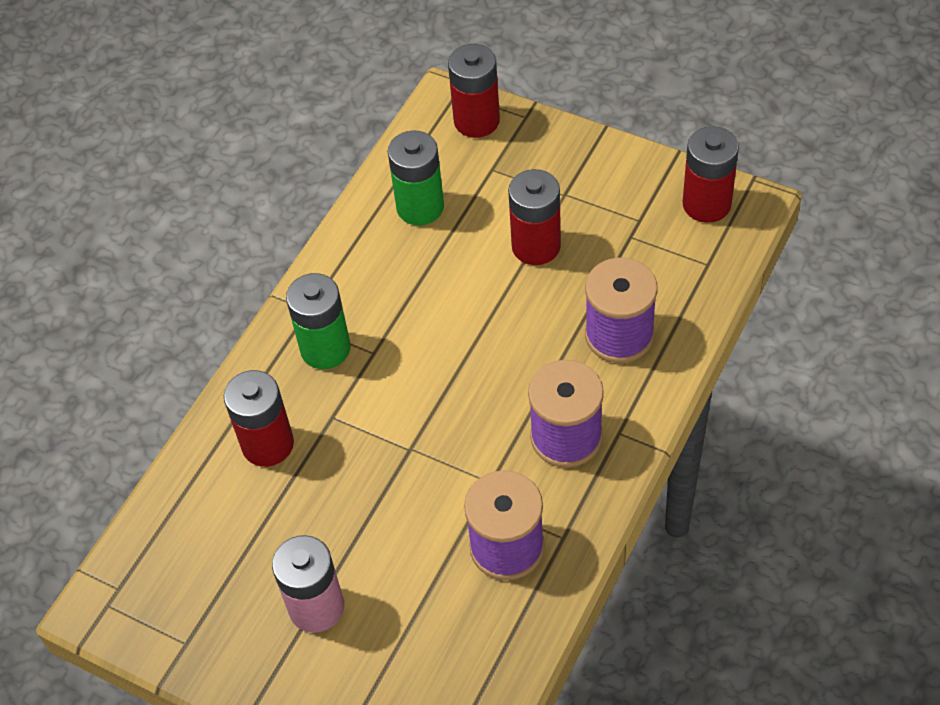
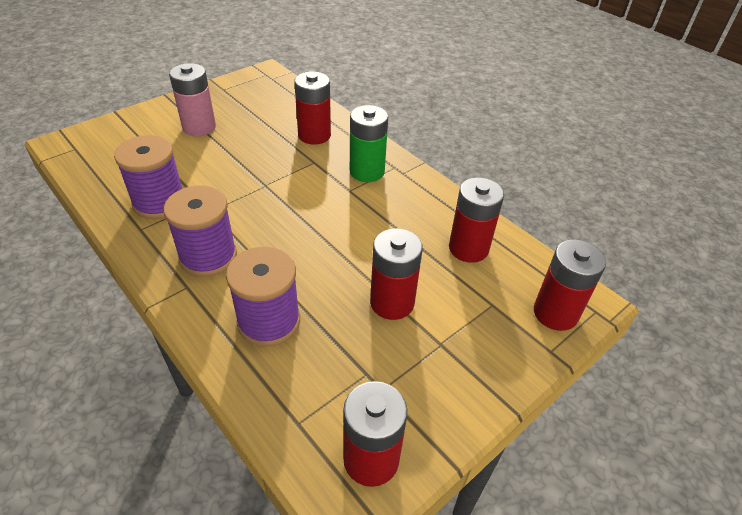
camera: 105 degrees right, 10 degrees down
(420, 207) = (468, 248): green battery -> red battery

